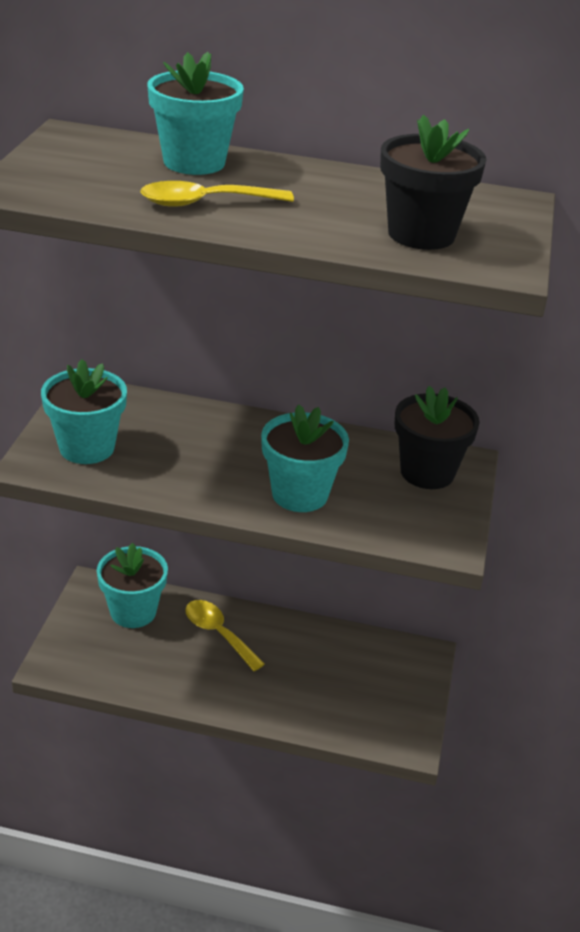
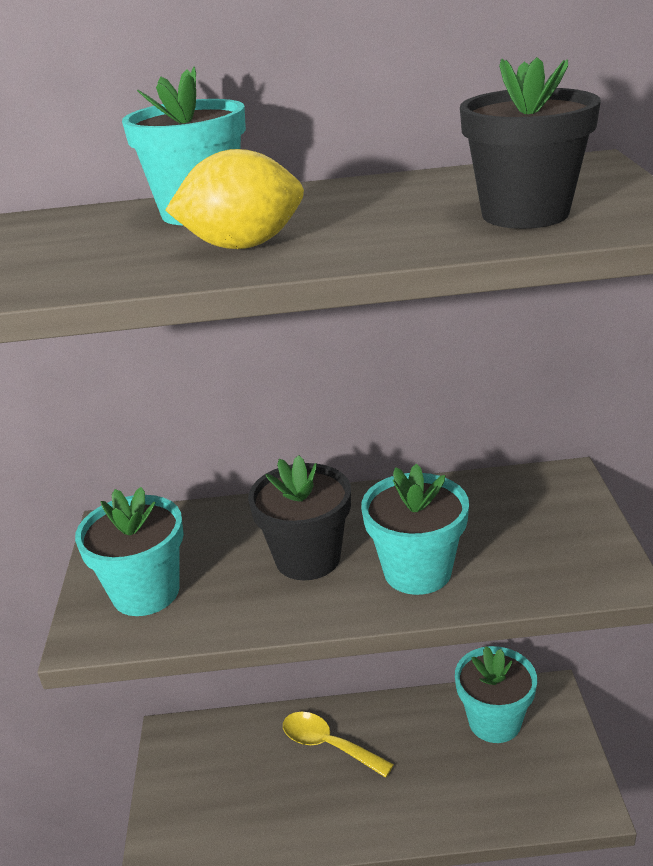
camera: 10 degrees left, 5 degrees down
(133, 611) = (226, 750): turquoise flower pot -> turquoise flower pot (494, 721)
(205, 203) = (243, 246): yellow spoon -> yellow lemon
(427, 472) = (536, 502): black flower pot -> black flower pot (307, 558)

